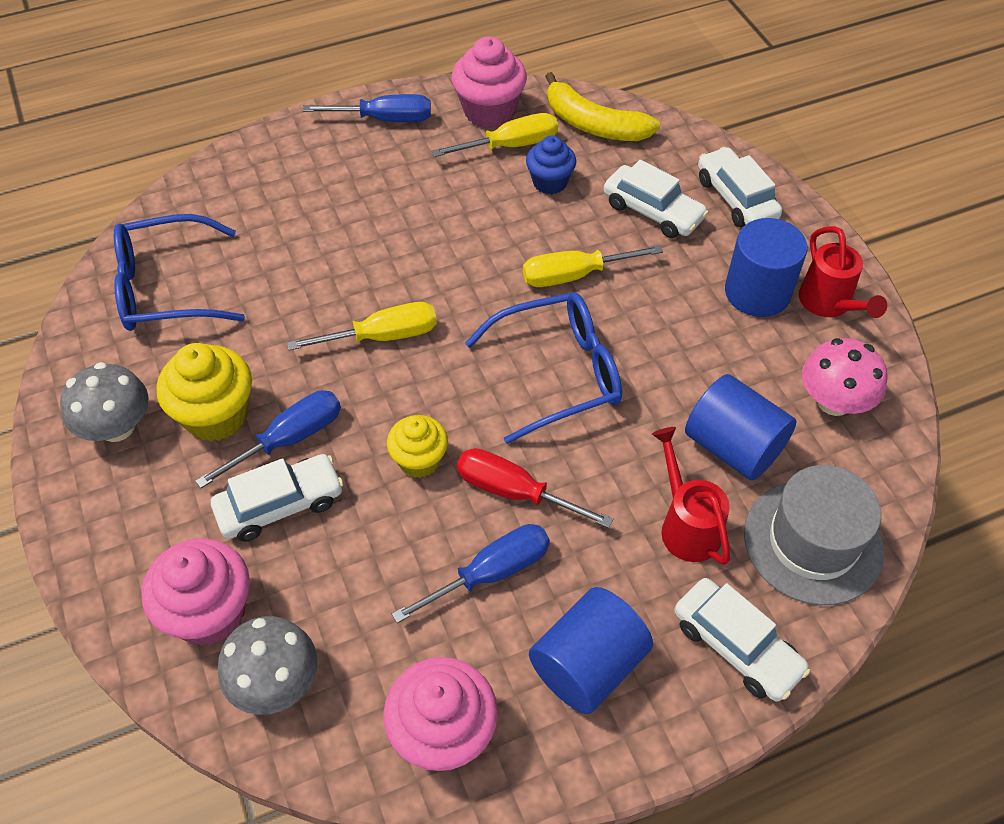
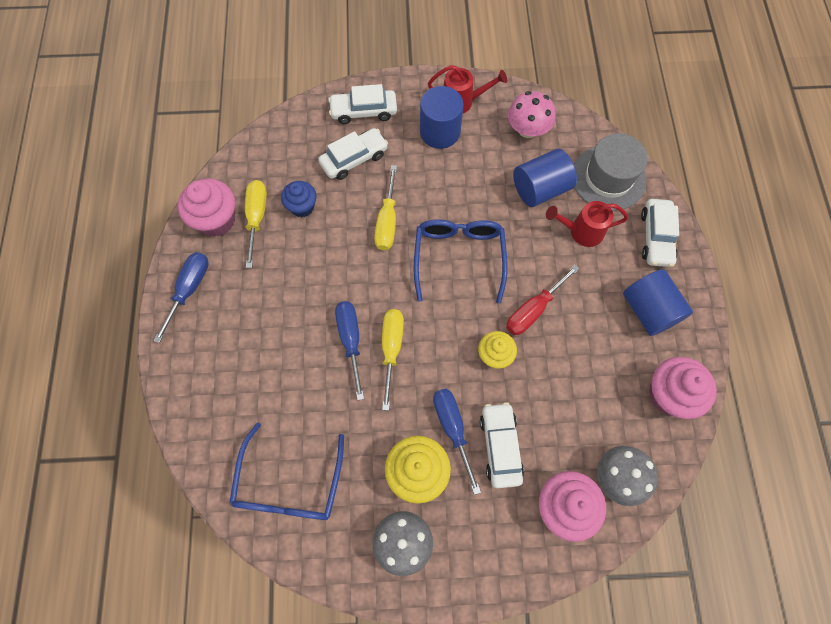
camera: 70 degrees left, 15 degrees up
(491, 573) = (582, 340): blue screwdriver -> blue screwdriver (351, 340)
(593, 124) = (262, 162): yellow banana -> none
(736, 646) = (656, 237): white car -> white car turned 120 degrees clockwise

